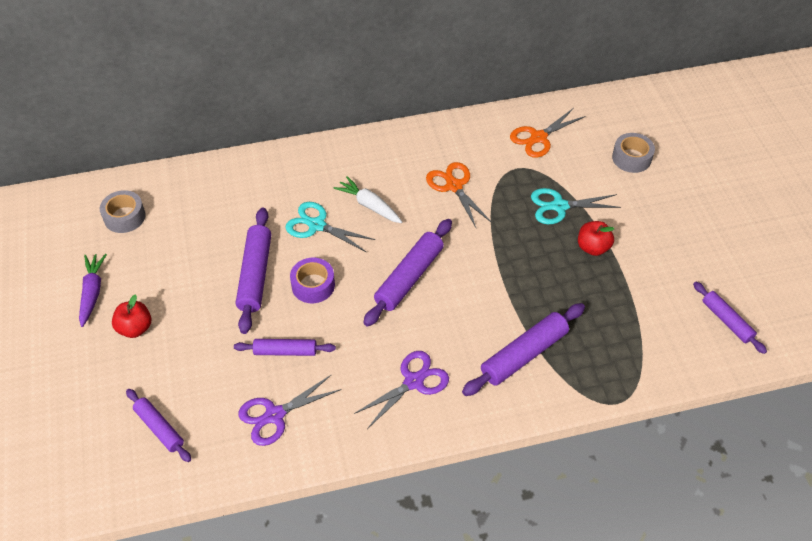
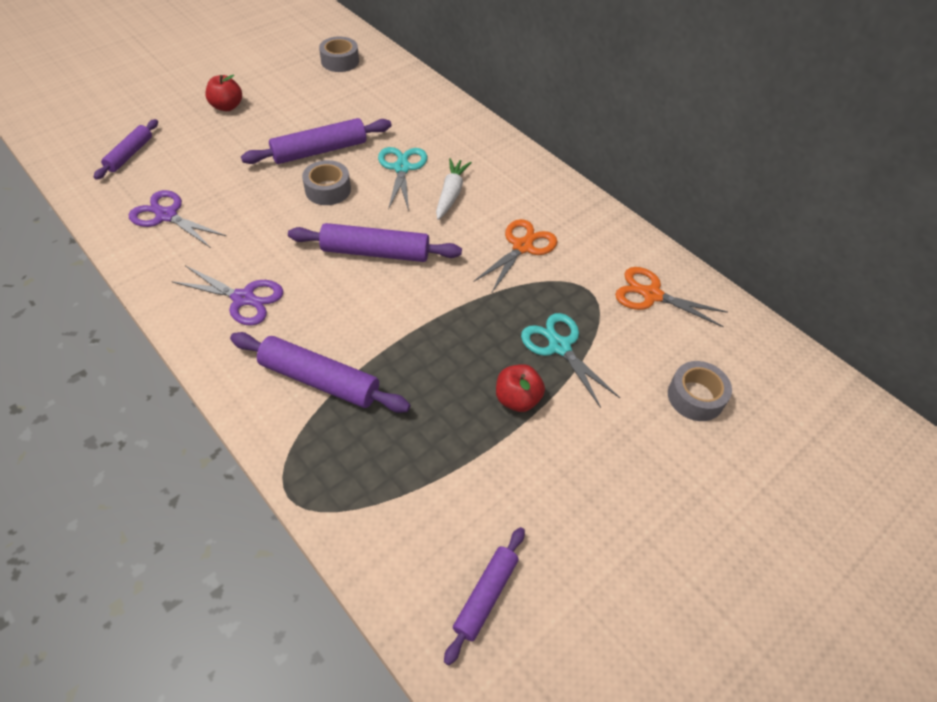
camera: 60 degrees right, 0 degrees up
(92, 292) = (253, 73): purple carrot -> none
(285, 351) = (241, 198): purple rolling pin -> none
(313, 285) = (328, 190): purple tape -> grey tape

